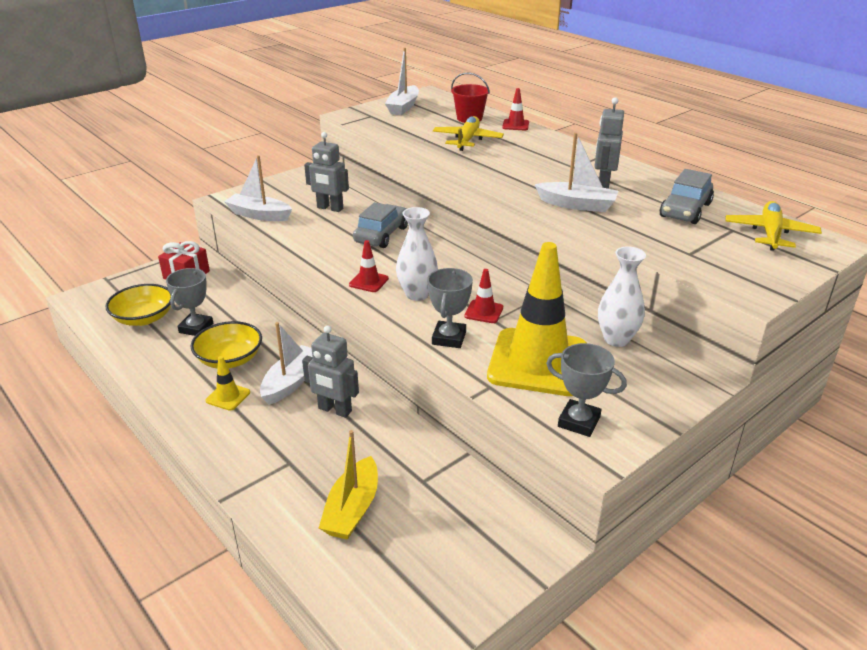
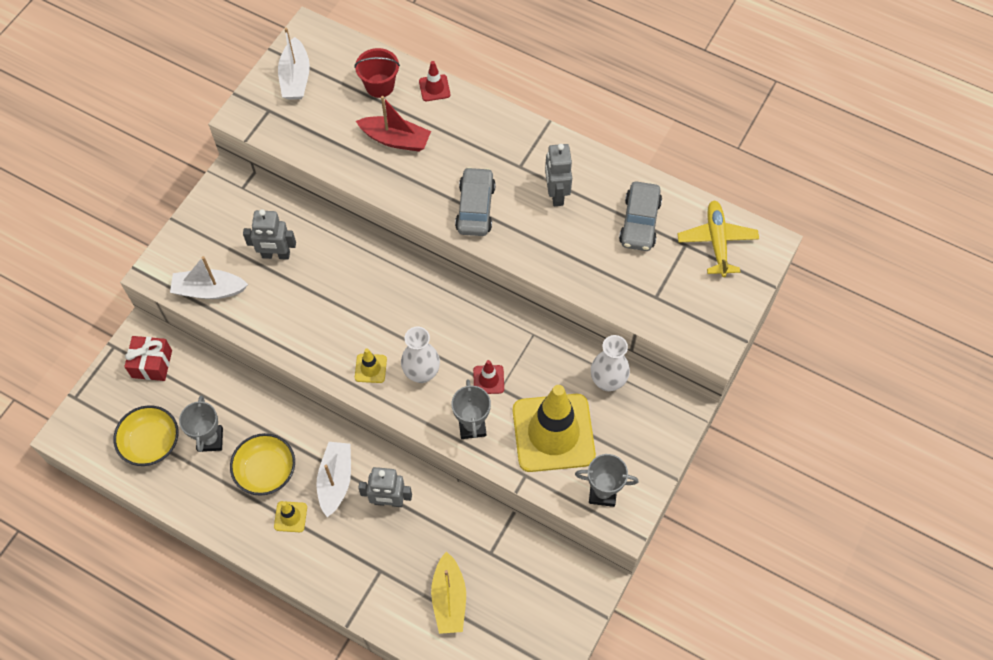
camera: 20 degrees left, 30 degrees up
(368, 282) = (370, 368): red traffic cone -> yellow traffic cone
(381, 235) = (349, 287): grey car -> grey car (475, 208)
(467, 140) = (395, 139): yellow plane -> red boat
(577, 205) = (542, 242): white boat -> none

